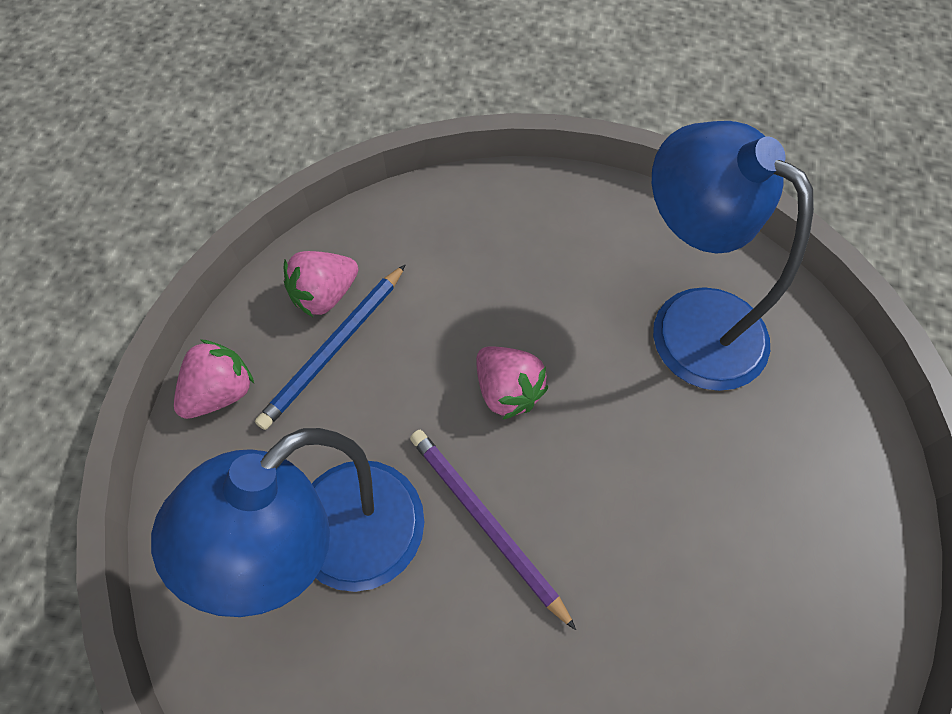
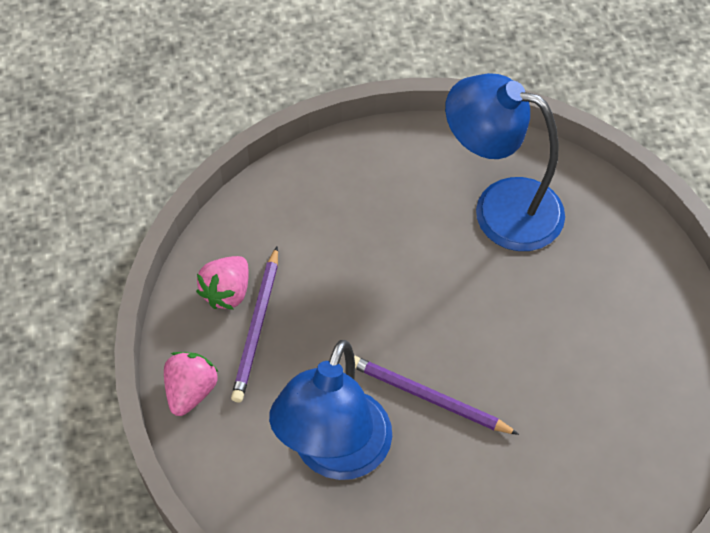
camera: 25 degrees left, 5 degrees down
(334, 348) = (257, 327): blue pencil -> purple pencil
(507, 391) = (398, 306): pink strawberry -> none

